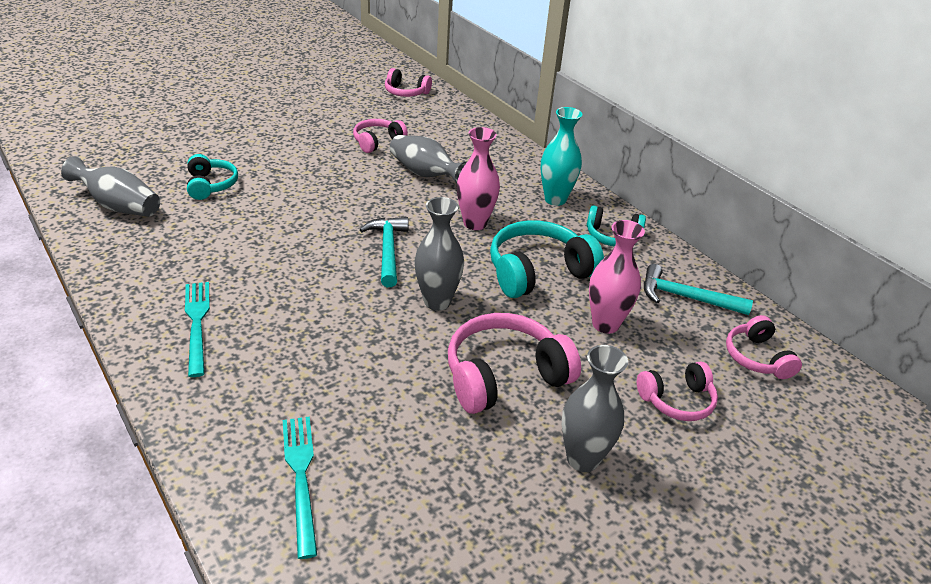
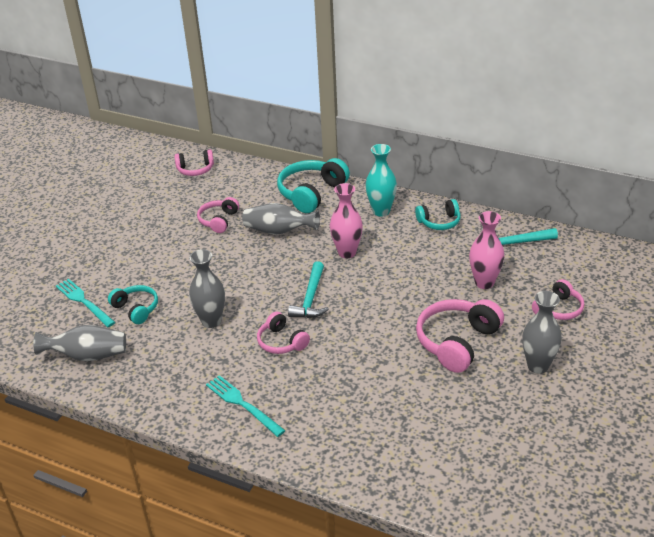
camera: 25 degrees left, 0 degrees up
(301, 478) = (403, 454): turquoise fork -> turquoise fork (84, 302)
(387, 251) = (311, 298): turquoise hammer -> turquoise hammer turned 135 degrees counterclockwise
(437, 302) = (375, 316): grey vase -> grey vase (211, 321)
(538, 272) = (416, 268): turquoise headphones -> turquoise headphones (311, 193)
(757, 357) = (579, 263): pink headphones -> pink headphones (281, 342)

